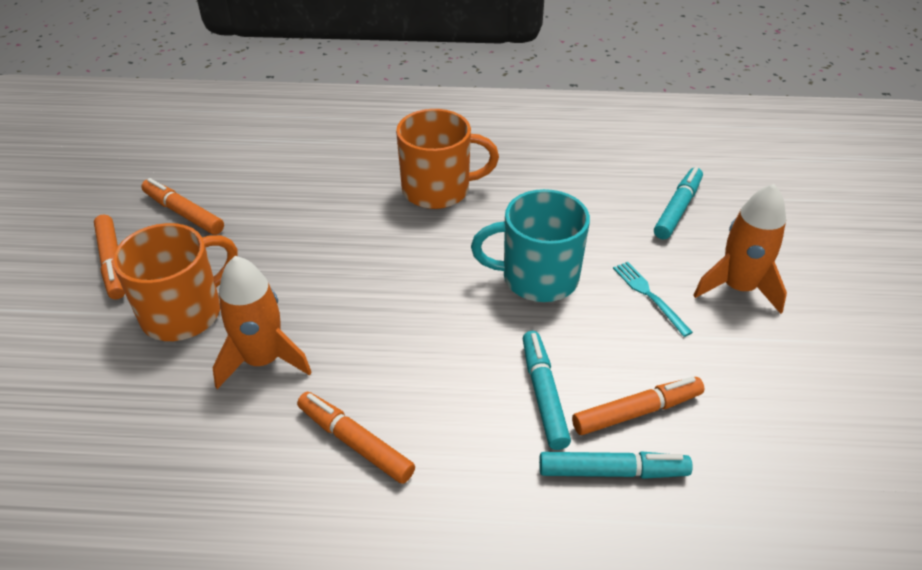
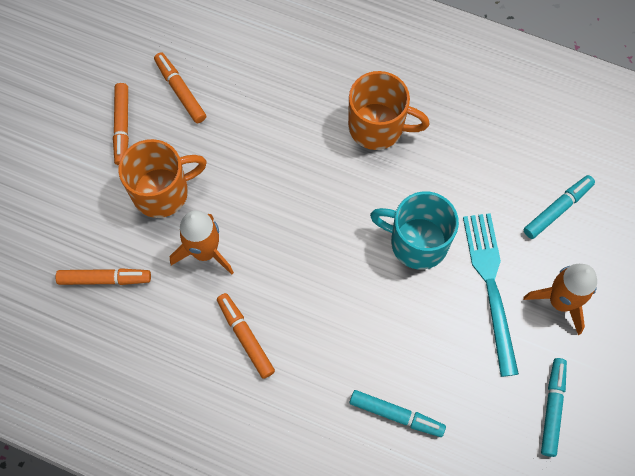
camera: 20 degrees right, 25 degrees up
(543, 394) = (378, 343): turquoise marker -> turquoise marker (552, 408)
(637, 412) = (433, 378): orange marker -> orange marker (105, 279)
(649, 296) = (491, 286): turquoise fork -> turquoise fork, size x2.01

